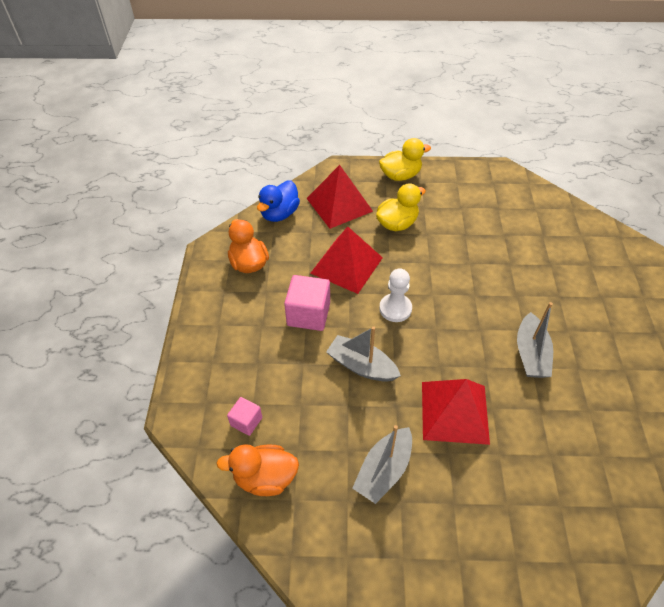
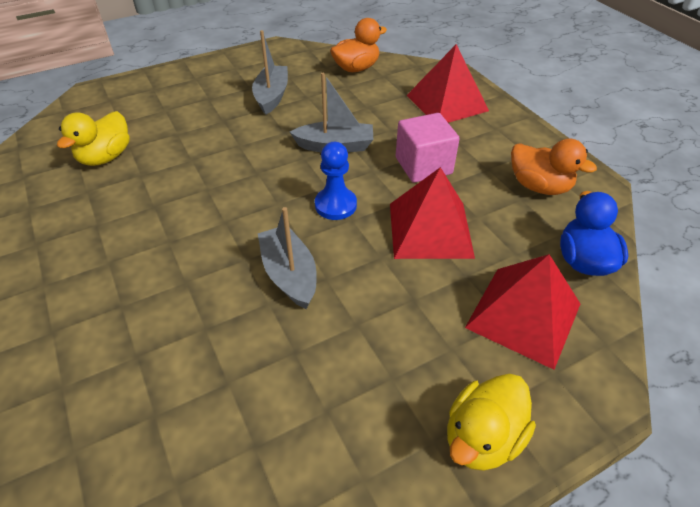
camera: 150 degrees right, 5 degrees down
(246, 421) = (399, 85): pink cube -> none
(395, 309) = (335, 205): white pawn -> blue pawn
(397, 223) = (412, 321): yellow duck -> yellow duck (106, 157)
(454, 412) = (227, 145): red pyramid -> red pyramid (447, 103)
(530, 354) = (156, 218): grey boat -> grey boat (289, 274)

